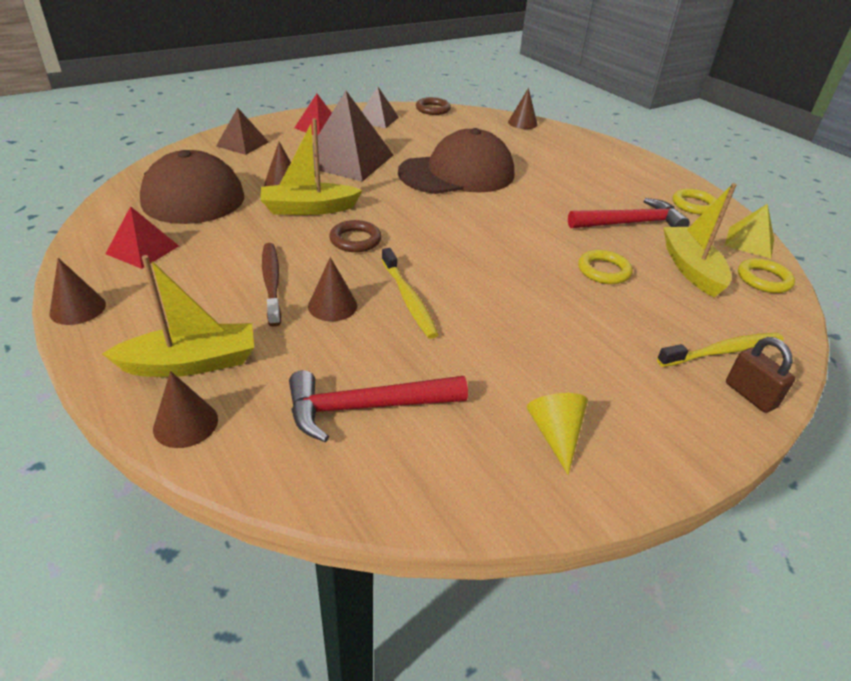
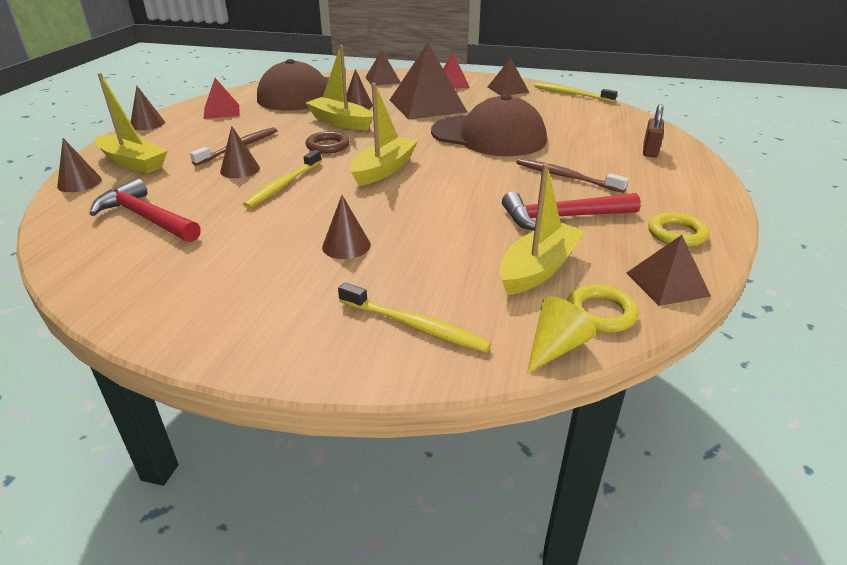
camera: 50 degrees right, 5 degrees down
(433, 109) = (572, 94): brown ring -> yellow toothbrush
(451, 241) = (383, 169): none -> yellow boat
(522, 123) = (638, 123): brown cone -> brown cone (346, 246)
(555, 435) = (189, 287): yellow cone -> yellow cone (555, 347)
(571, 189) = (566, 177): none -> brown toothbrush
(603, 271) = (452, 232): yellow ring -> none
(630, 223) = (563, 217): red hammer -> red hammer turned 135 degrees clockwise
(749, 242) = (667, 284): yellow pyramid -> brown pyramid
(750, 395) = (361, 360): brown padlock -> brown padlock (650, 151)

